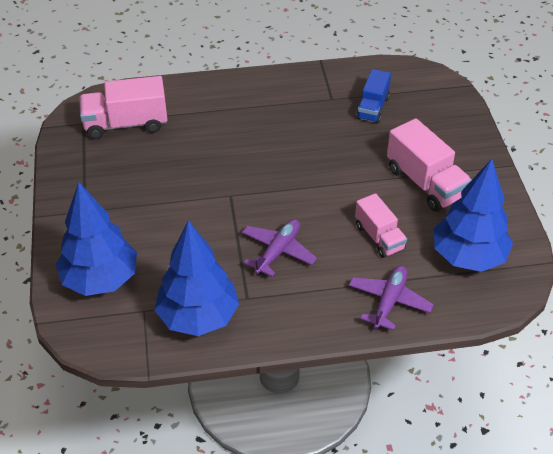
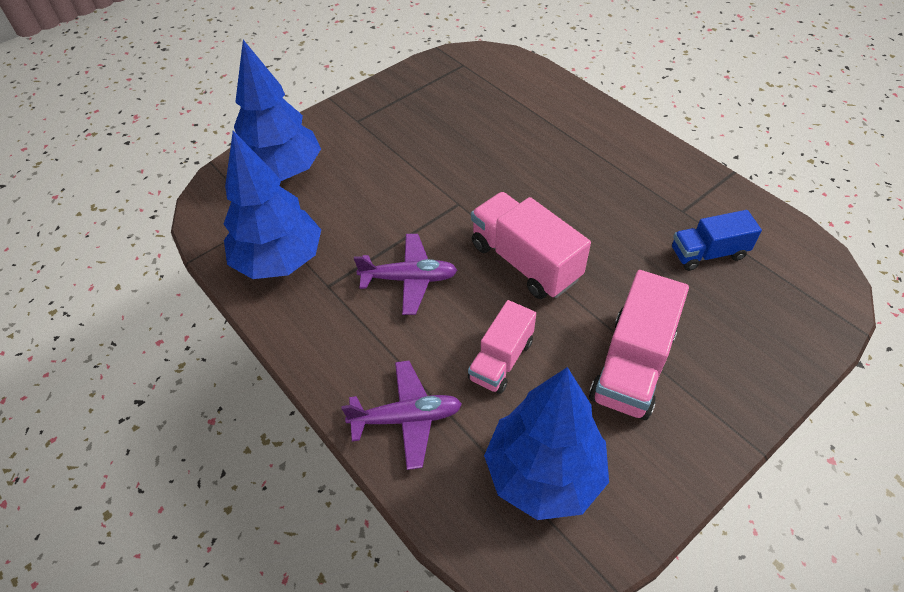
camera: 60 degrees right, 5 degrees up
(126, 124) = (487, 89): pink truck -> pink truck (525, 262)

